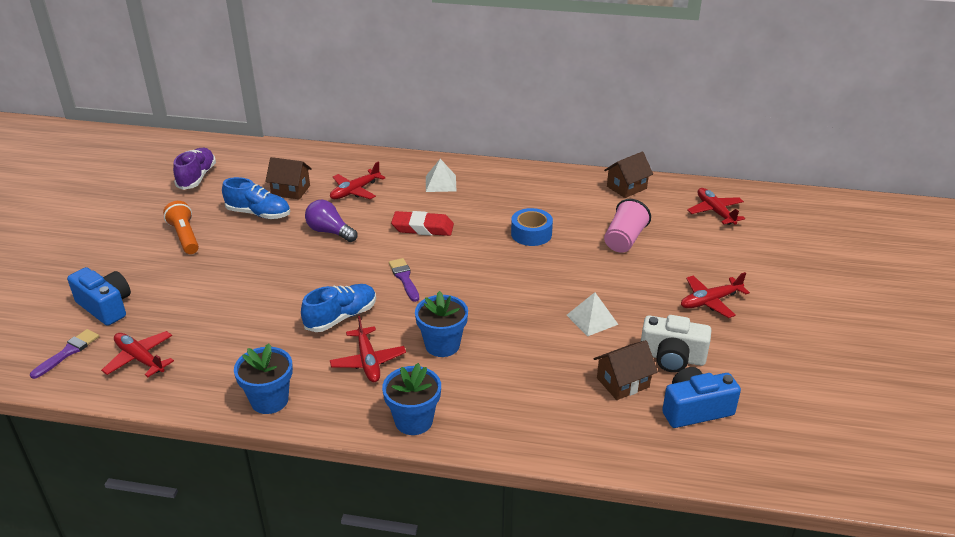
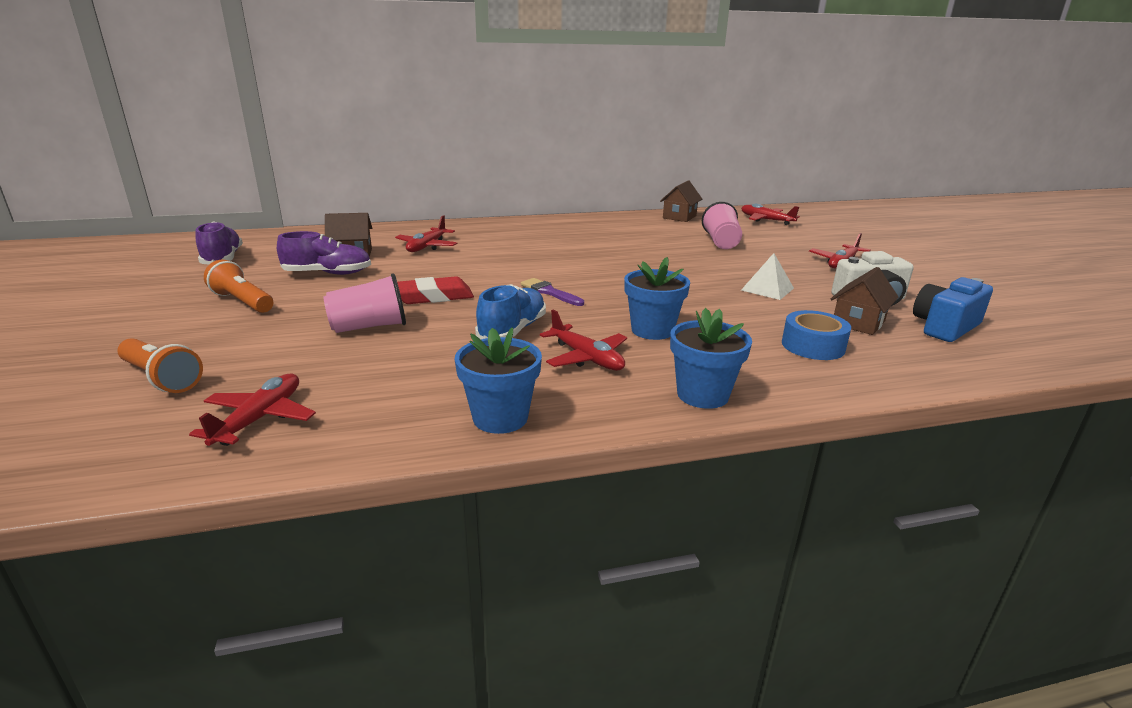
camera: 25 degrees left, 10 degrees down
(68, 352) = (122, 437): purple brush -> none
(105, 306) = (162, 378): blue camera -> orange flashlight
(140, 358) = (260, 418): red plane -> red plane turned 90 degrees clockwise
(249, 287) = (369, 327): none -> pink cup
(258, 214) = (328, 273): blue shoe -> purple shoe
(329, 232) = (428, 274): purple light bulb -> none
(422, 228) = (527, 259): red eraser -> red eraser (433, 297)
(440, 183) = (511, 232): white pyramid -> none
(531, 234) = (636, 249): blue tape -> blue tape (813, 346)

